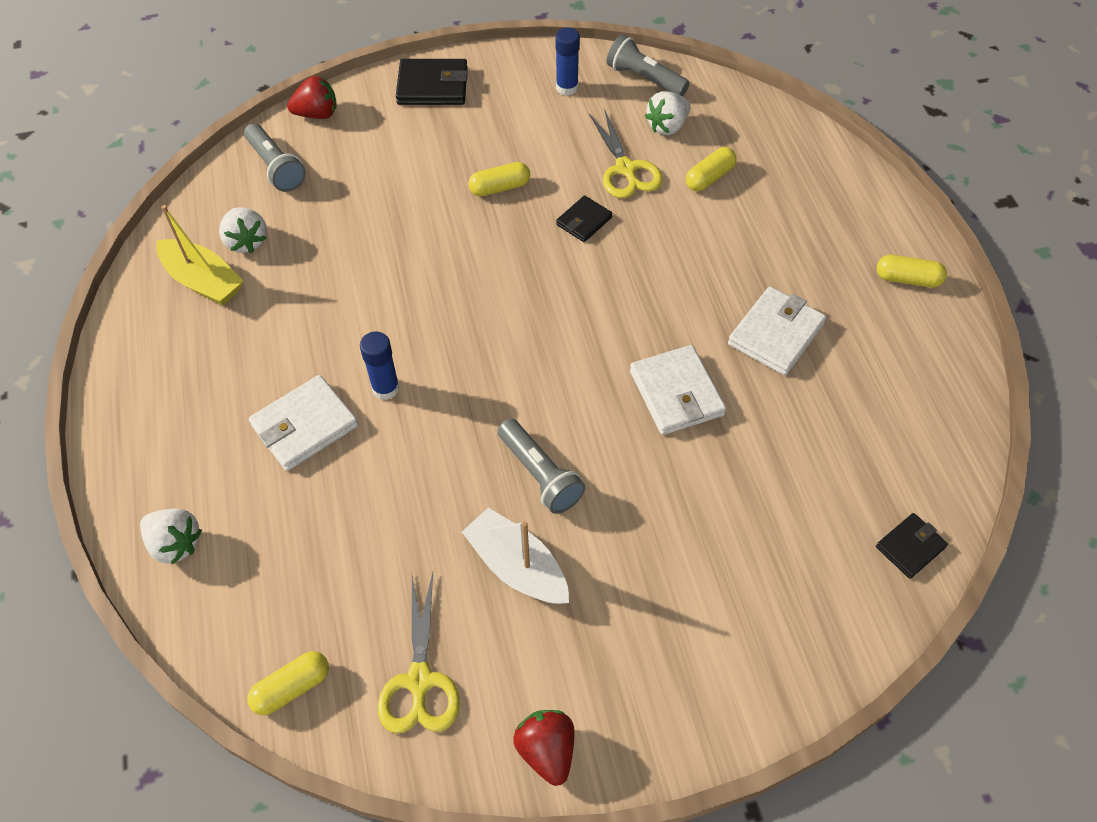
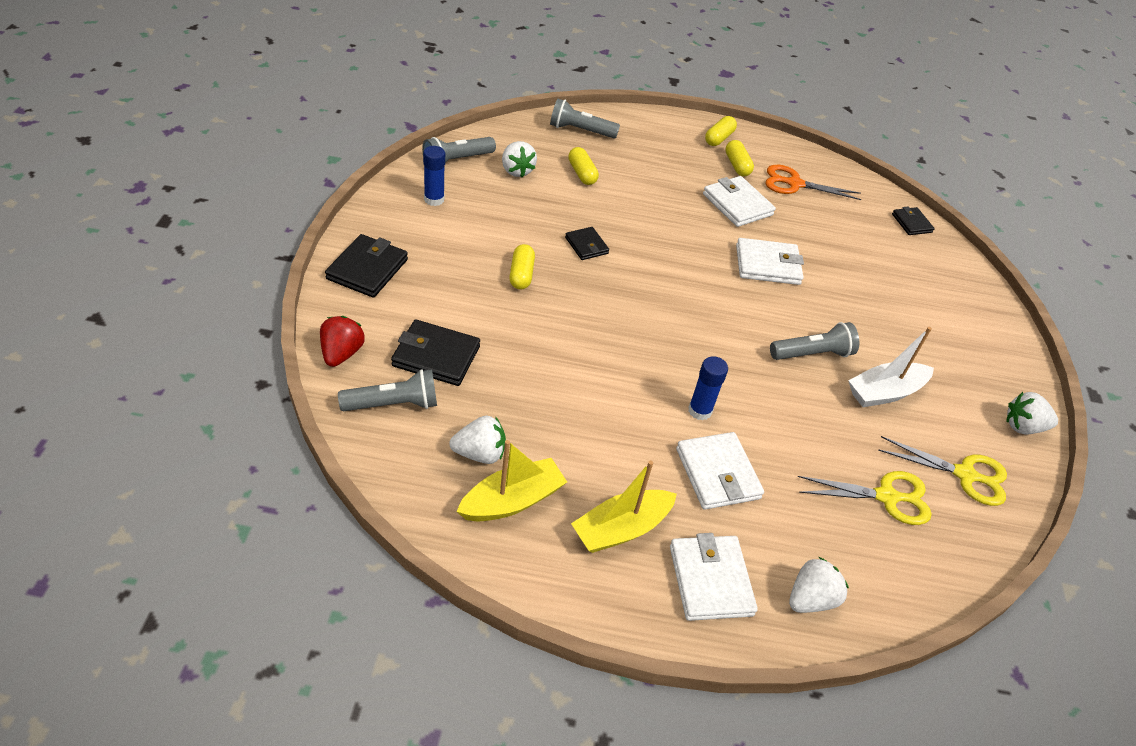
camera: 75 degrees left, 10 degrees down
(169, 453) = (710, 580): none -> white wallet
(202, 367) = (621, 529): none -> yellow boat
(292, 688) = (960, 552): yellow capsule -> yellow capsule (737, 165)
(348, 171) = (436, 356): none -> black wallet
(547, 750) = (1023, 427): red strawberry -> white strawberry
(625, 169) = (546, 206): yellow scissors -> yellow scissors (886, 497)
(793, 150) = (580, 130): none -> grey flashlight
(879, 385) = (794, 184): none -> orange scissors

